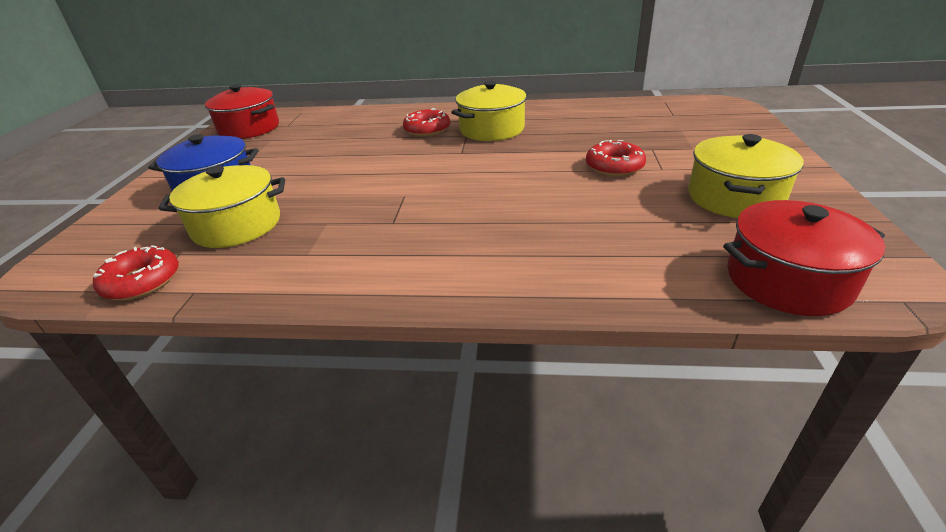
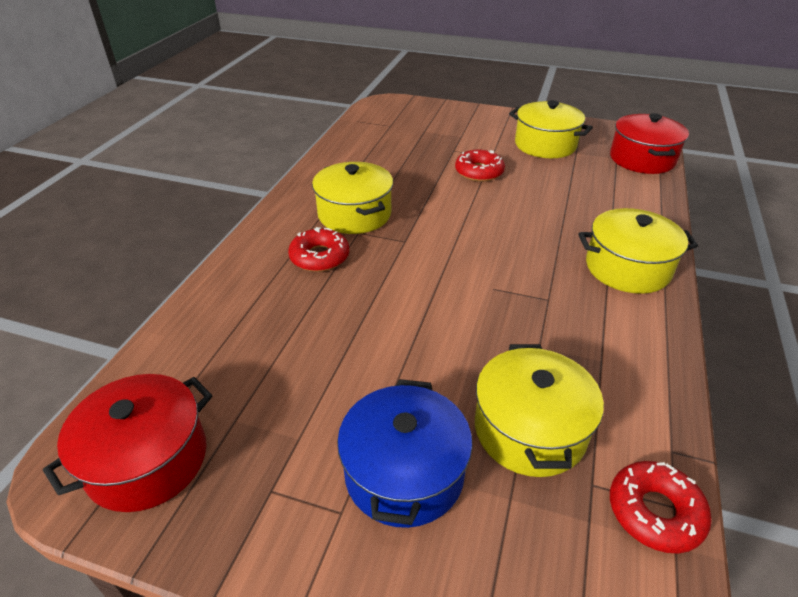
camera: 80 degrees left, 5 degrees up
(460, 267) = (627, 268): none -> yellow pot

